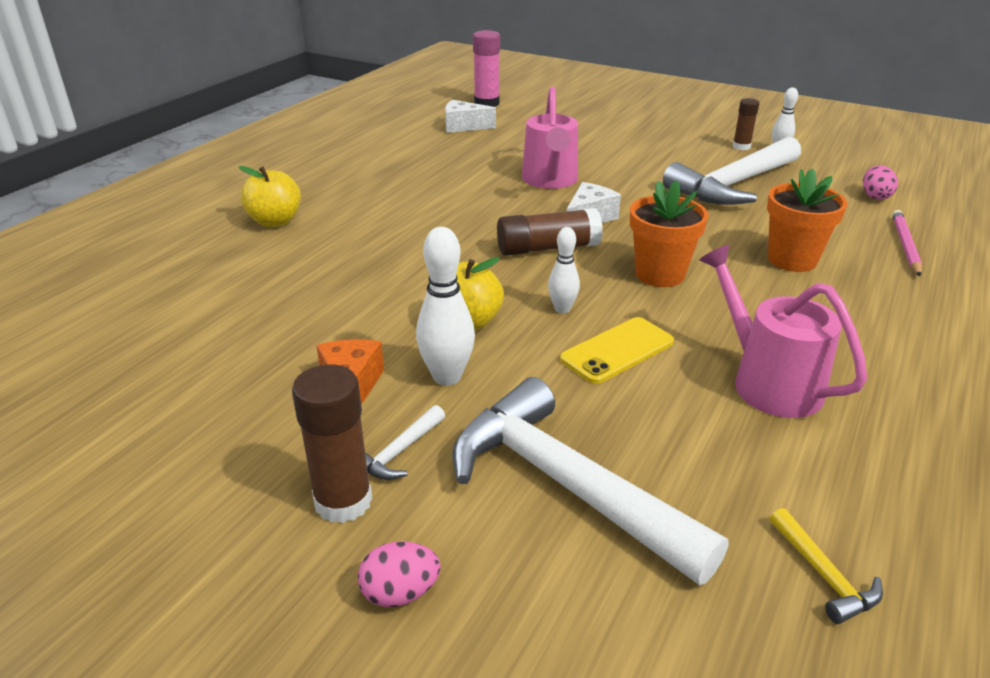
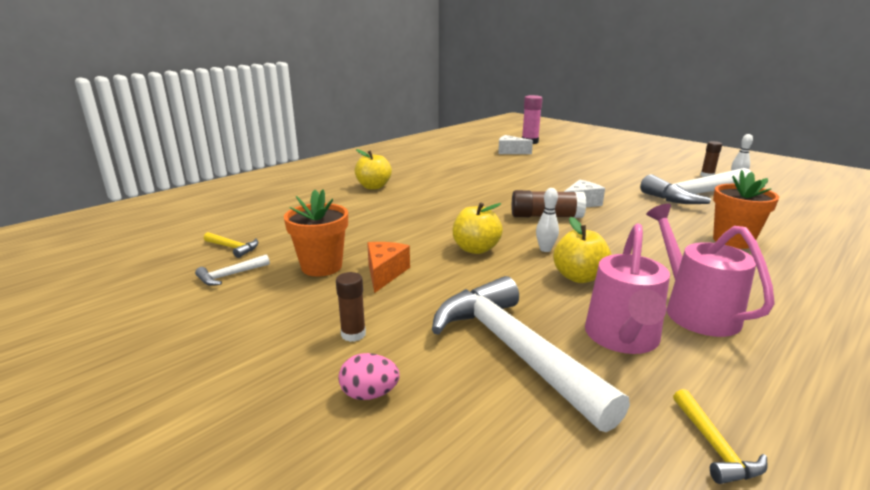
camera: 15 degrees right, 10 degrees down
(92, 376) = (233, 248): none -> yellow hammer
(343, 501) = (353, 334): brown glue stick -> brown glue stick, size x0.61
(398, 452) = (401, 313): white hammer -> white hammer (230, 275)
(447, 377) = (451, 276): white bowling pin -> none
(550, 181) = (559, 182): pink watering can -> pink watering can (622, 339)
(617, 350) = (579, 277): yellow phone -> yellow apple
(660, 274) = (624, 238): orange flower pot -> orange flower pot (321, 267)
(875, 196) = (812, 211): pink egg -> none
(905, 245) = (833, 242): pink pencil -> none

